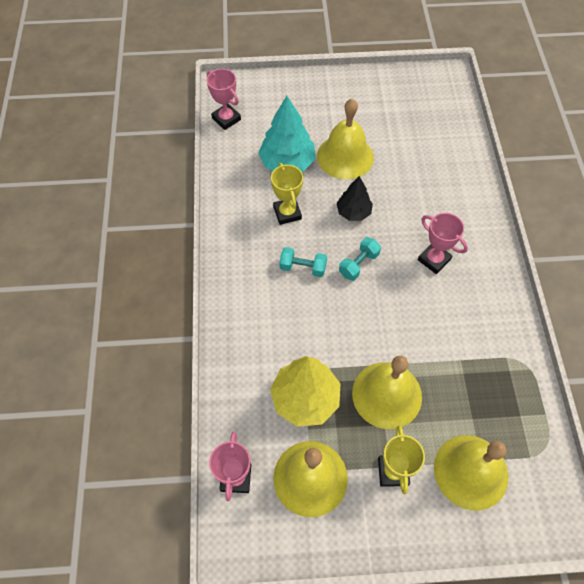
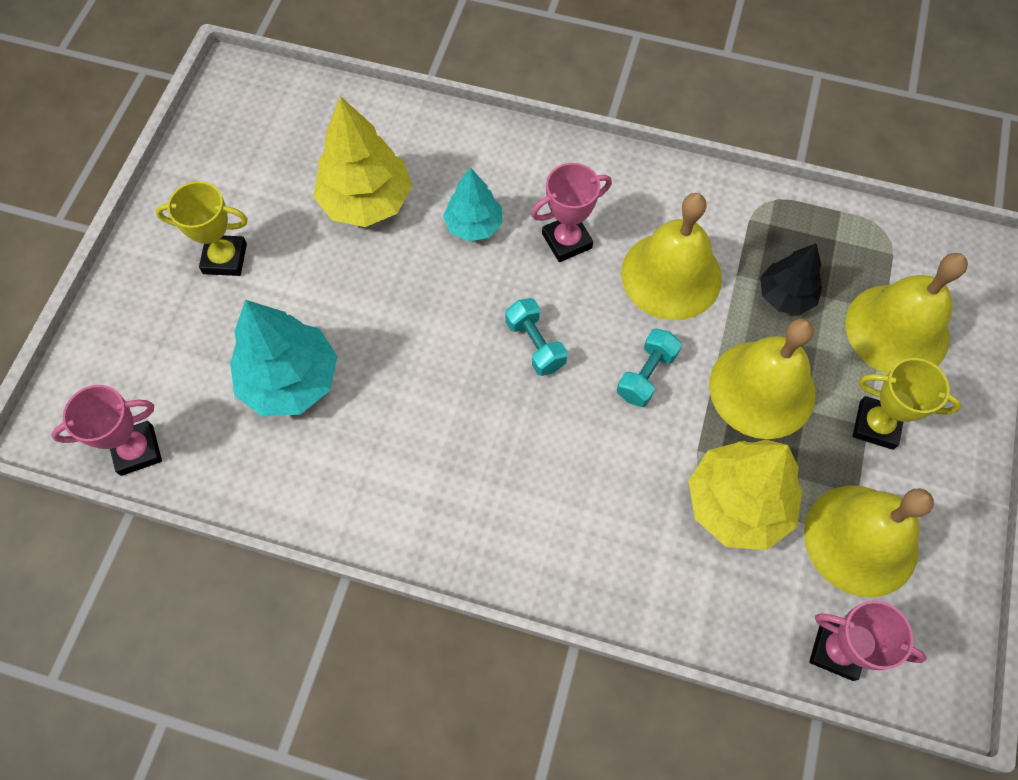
camera: 70 degrees left, 5 degrees up
(287, 213) = (394, 416): yellow trophy -> yellow trophy (225, 258)
(303, 267) = (509, 428): turquoise dumbbell -> turquoise dumbbell (646, 375)
(345, 156) = (321, 287): yellow bell -> yellow bell (671, 275)
(353, 212) = (436, 316): black tree -> black tree (785, 296)
(406, 157) = (366, 201): none -> yellow tree
(419, 211) = (474, 225): none -> turquoise tree

